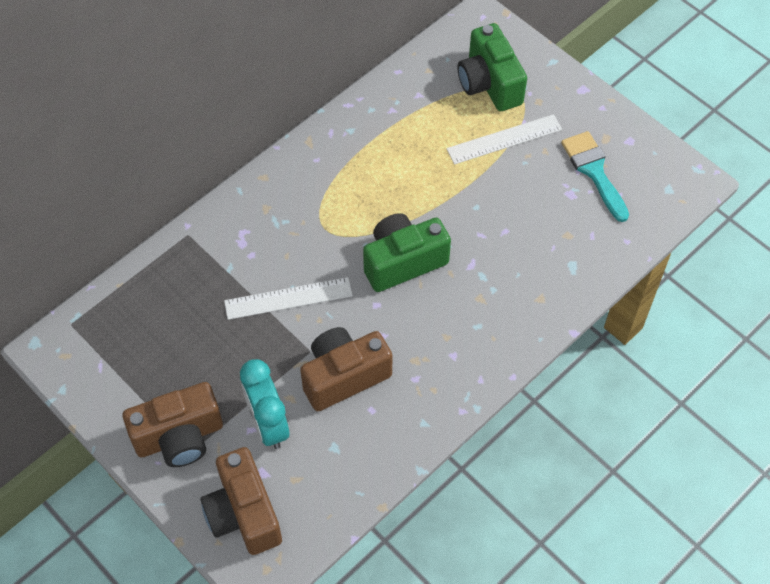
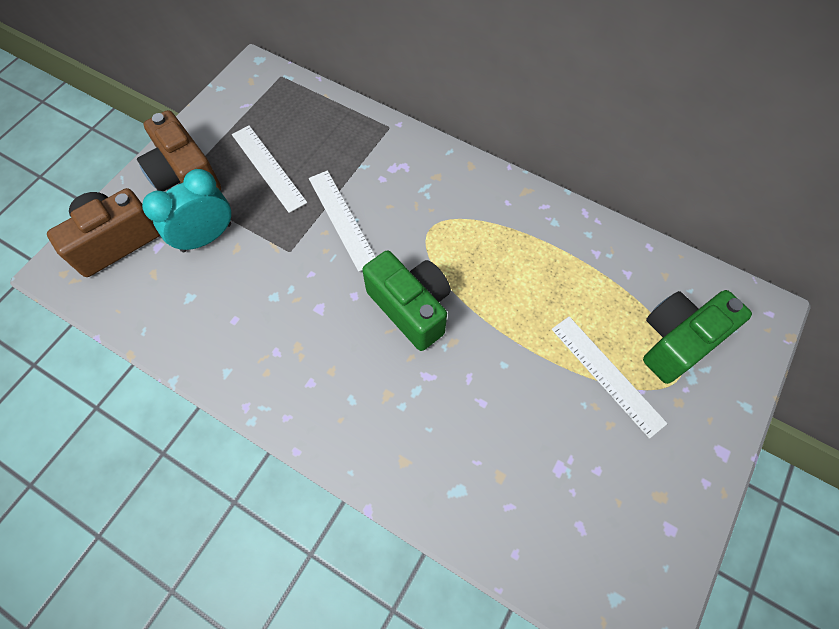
camera: 75 degrees right, 5 degrees up
(199, 355) = (268, 167): none -> white ruler
(344, 376) = (267, 286): brown camera -> none
(594, 171) = (604, 491): turquoise brush -> none

